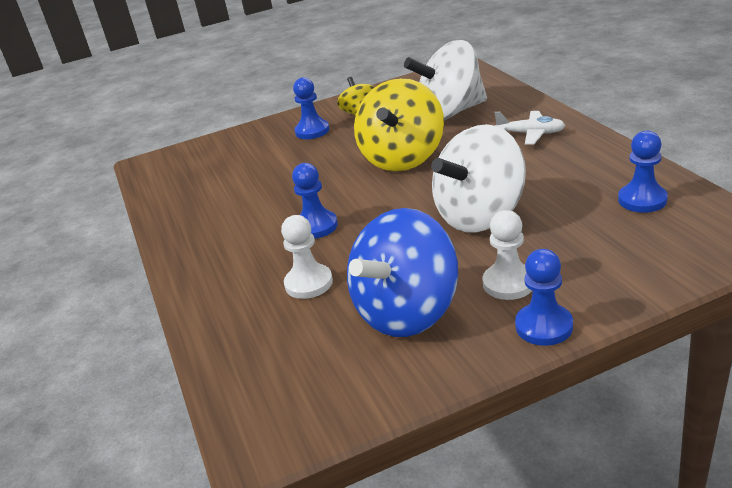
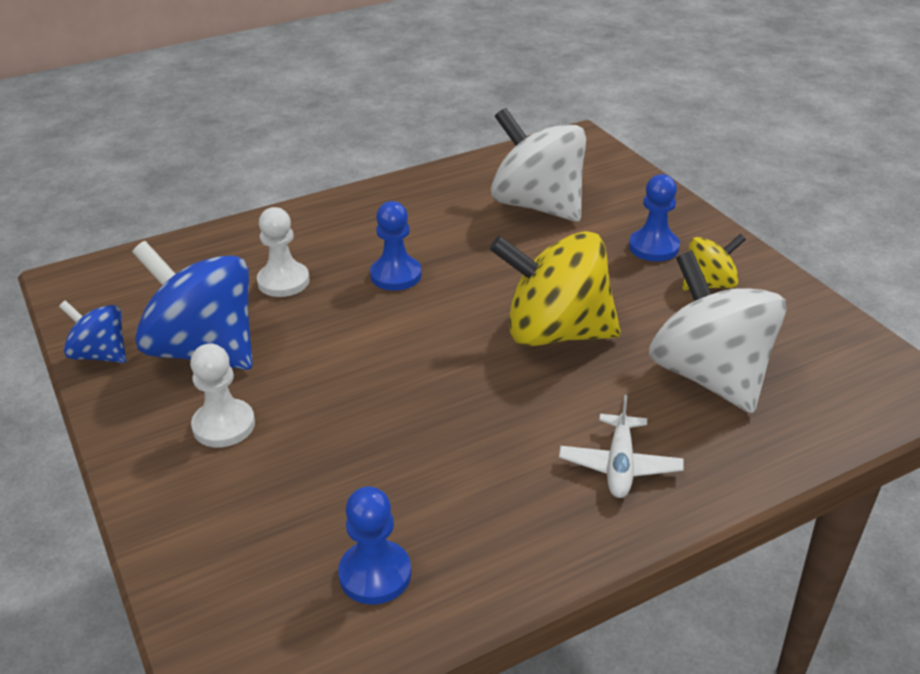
camera: 80 degrees right, 5 degrees up
(407, 381) = (100, 354): none -> blue spinning top
(480, 216) = (379, 405): white spinning top -> white spinning top (537, 205)
(544, 326) = (135, 449): blue pawn -> none

